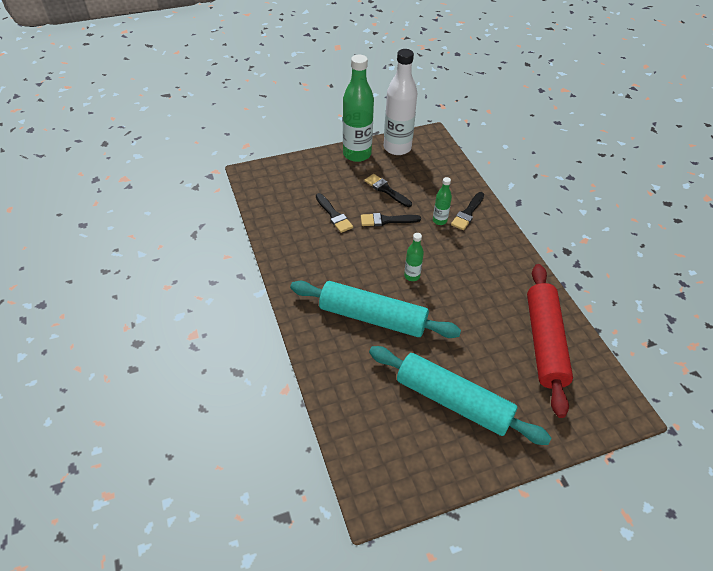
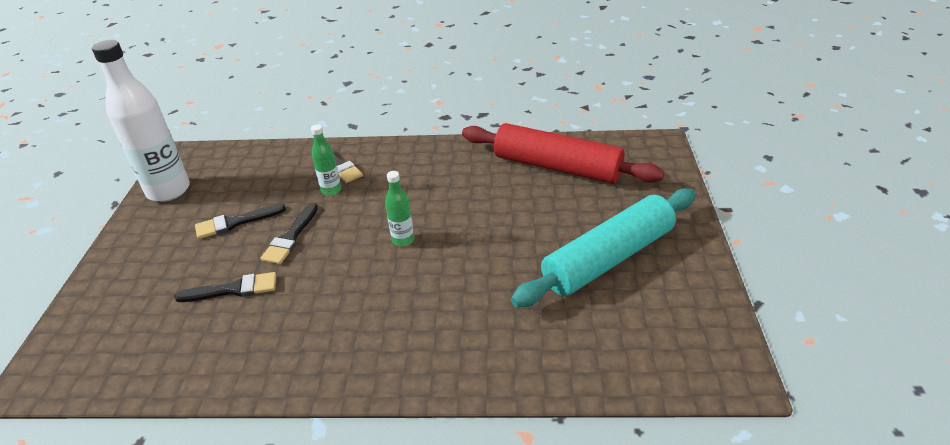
camera: 65 degrees left, 10 degrees down
(357, 154) = (137, 233): green bottle -> none
(373, 317) = (448, 297): turquoise rolling pin -> none

